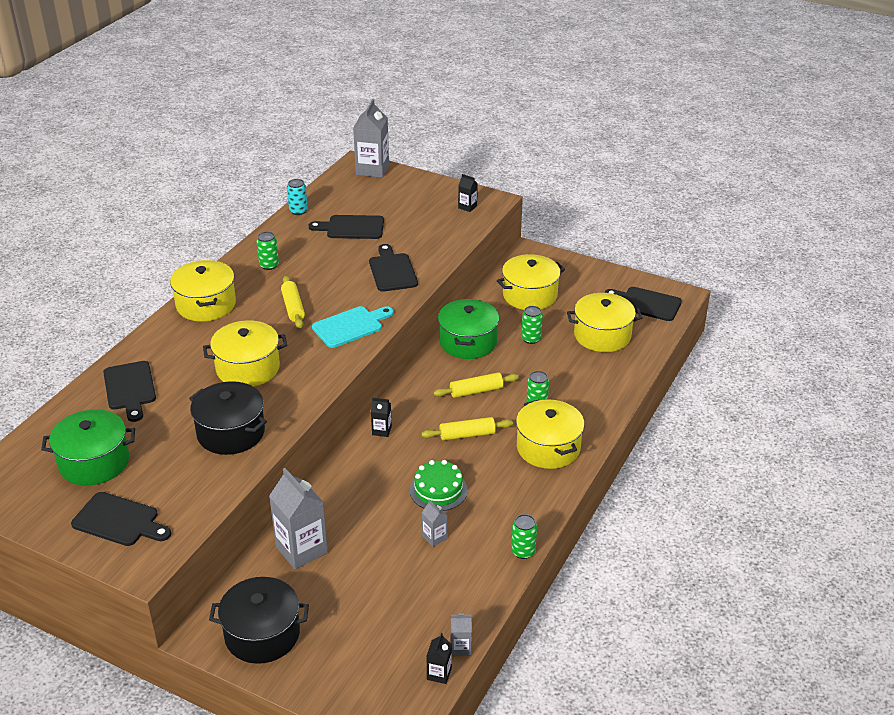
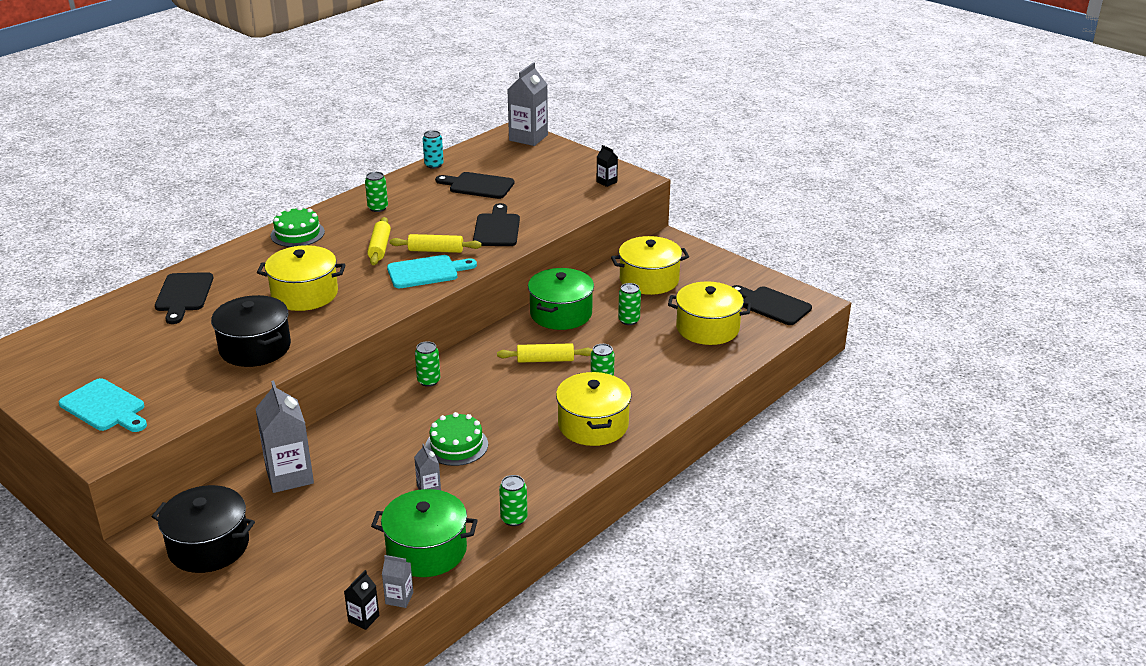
camera: 15 degrees right, 5 degrees down
(94, 462) = (113, 353): green pot -> green pot (426, 550)
(119, 521) = (105, 407): black cutting board -> turquoise cutting board
(206, 305) = (297, 234): yellow pot -> green cake
(381, 430) = (429, 381): black carton -> green can
(467, 435) = (514, 399): yellow rolling pin -> yellow rolling pin (435, 250)

